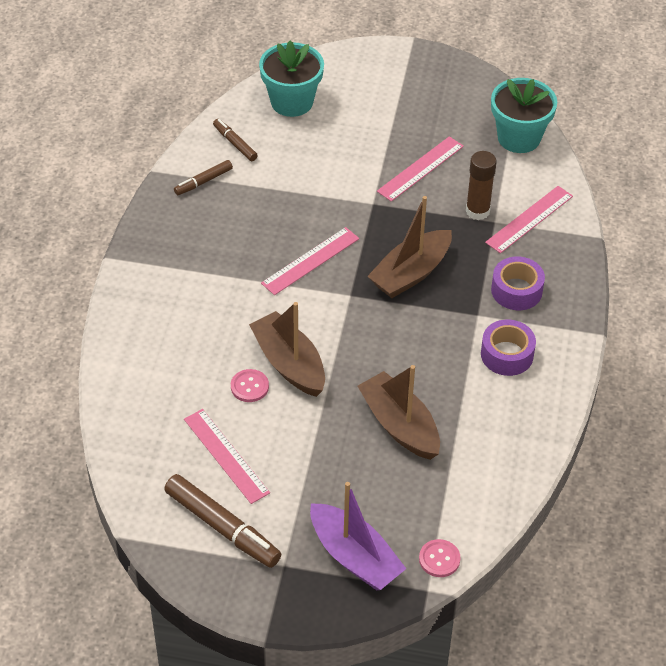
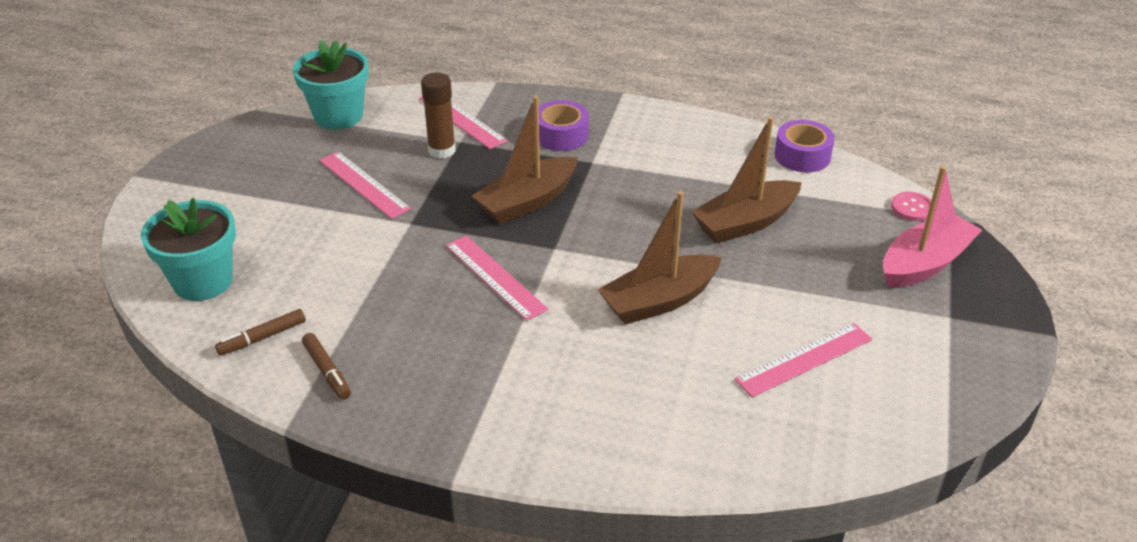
camera: 85 degrees left, 10 degrees down
(222, 527) = (910, 365): brown marker -> none
(249, 386) = (695, 336): pink button -> none
(354, 557) = (924, 263): purple boat -> pink boat
(411, 273) = (527, 202): brown boat -> brown boat turned 90 degrees clockwise
(507, 354) = (647, 148): purple tape -> purple tape (802, 156)

